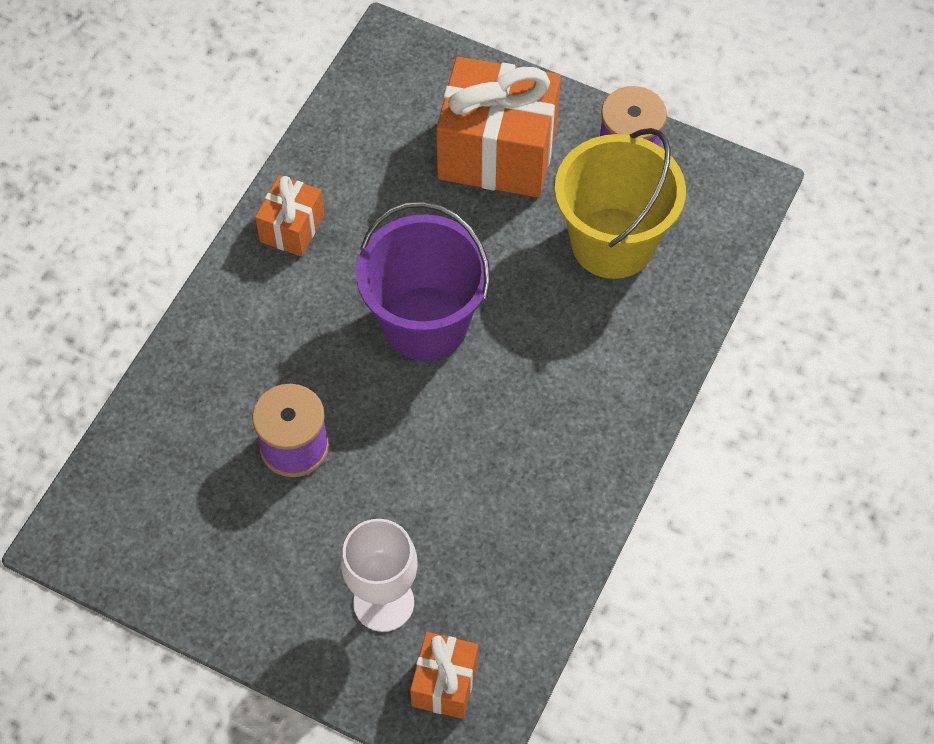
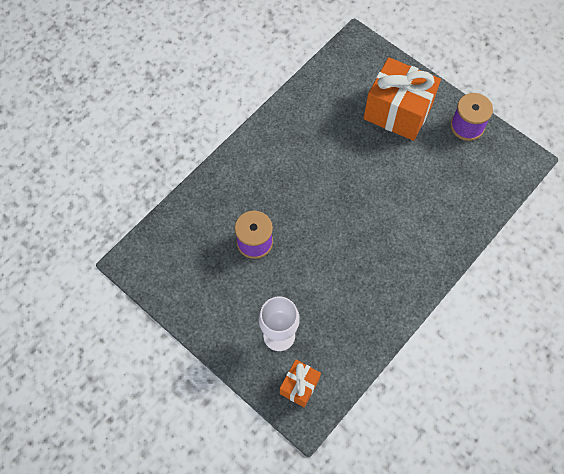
camera: 15 degrees right, 5 degrees up
(292, 228) = (282, 127): orange gift -> none
(425, 323) = (337, 193): purple bucket -> none
(612, 243) = (446, 174): yellow bucket -> none

